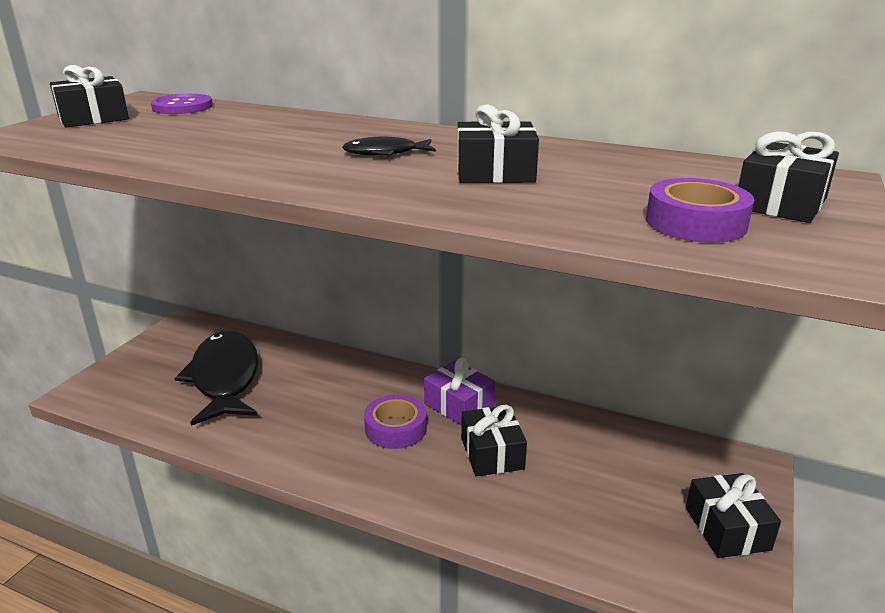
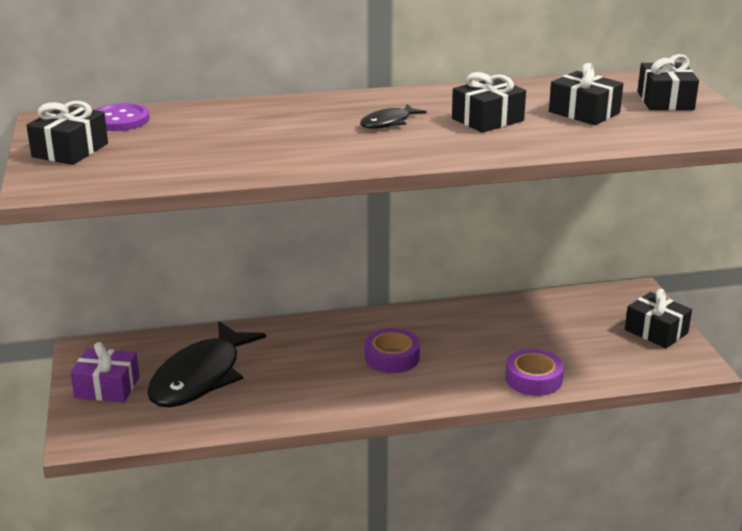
camera: 35 degrees left, 0 degrees up
(225, 378) = (200, 377): black fish -> black fish turned 105 degrees counterclockwise
(459, 405) = (416, 325): purple gift -> purple gift (107, 387)
(492, 453) = (478, 346): black gift -> black gift (584, 112)
(695, 223) = (645, 125): purple tape -> purple tape (533, 379)

